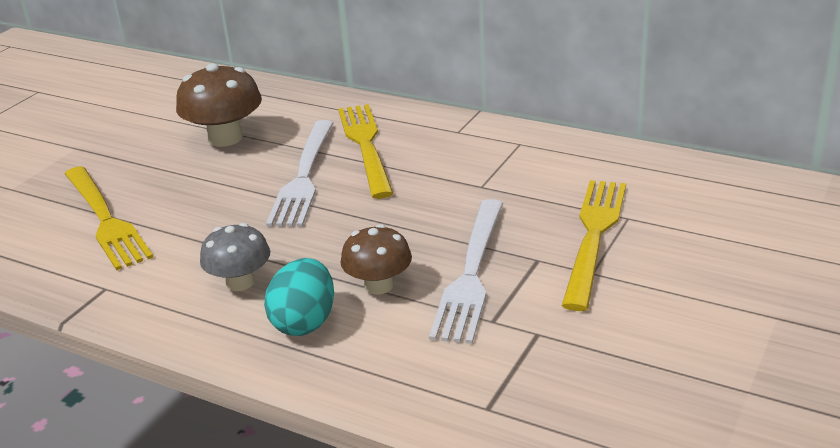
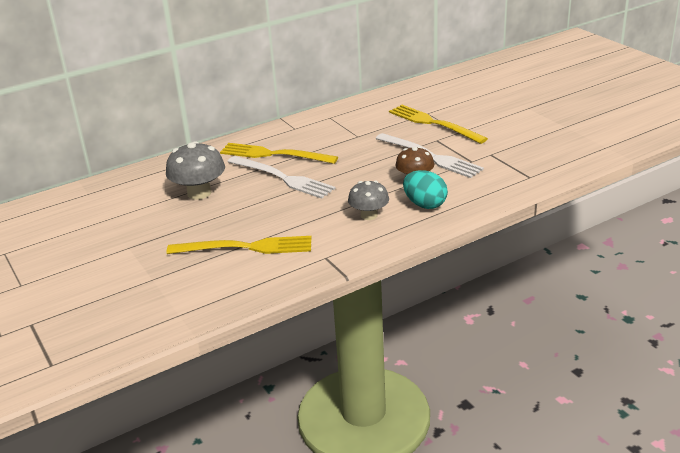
camera: 60 degrees left, 0 degrees up
(225, 138) = (199, 193): brown mushroom -> grey mushroom

